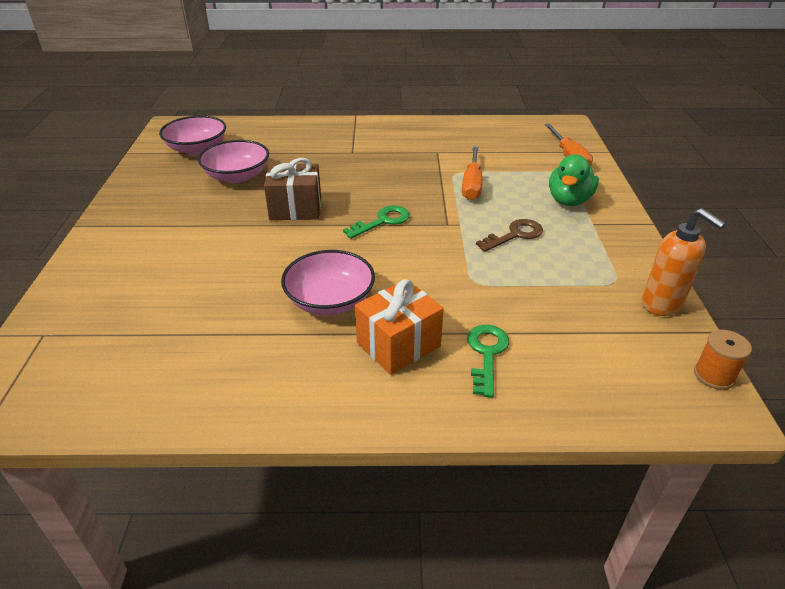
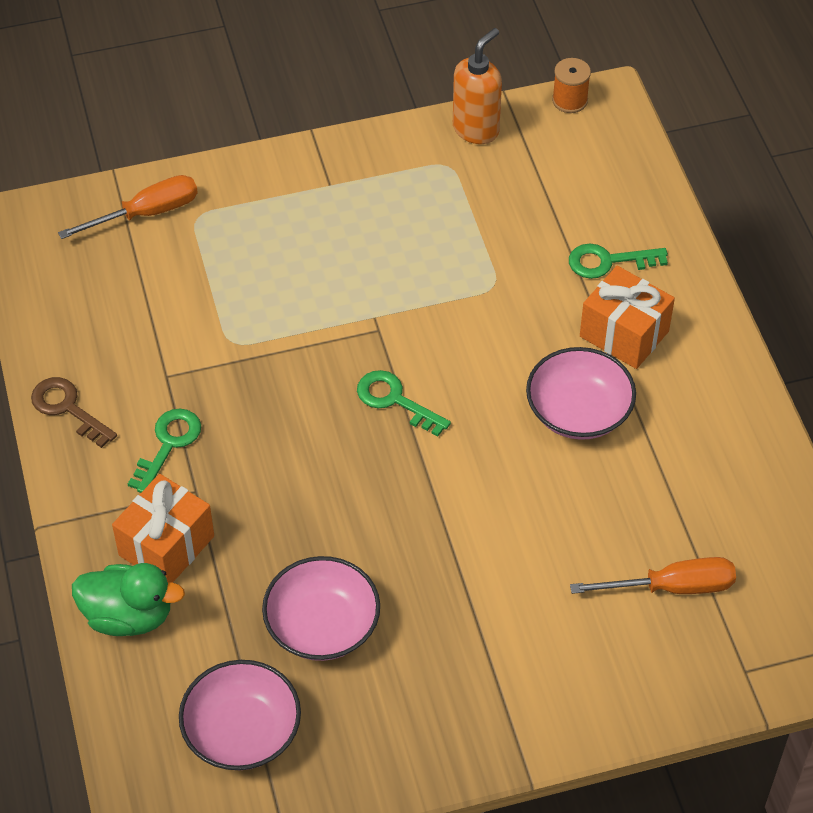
camera: 105 degrees left, 15 degrees up
(295, 208) = (394, 511): brown gift -> none
(322, 141) = (166, 545): none -> orange gift
(388, 148) = (168, 444): none -> green key
(472, 184) = (263, 317): orange screwdriver -> orange screwdriver (671, 587)
(515, 235) = (382, 258): brown key -> brown key (67, 408)
(569, 200) = (278, 209): green duck -> green duck (129, 616)

